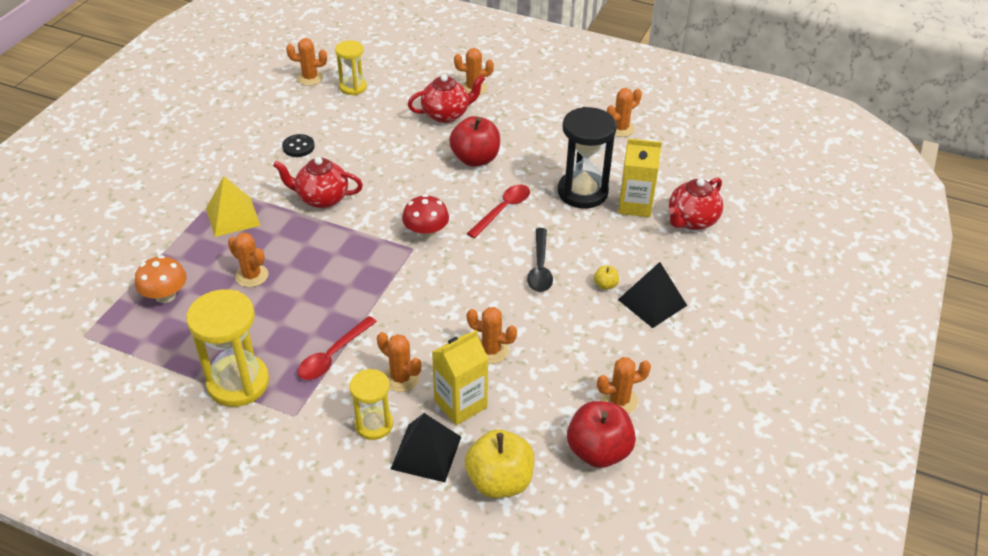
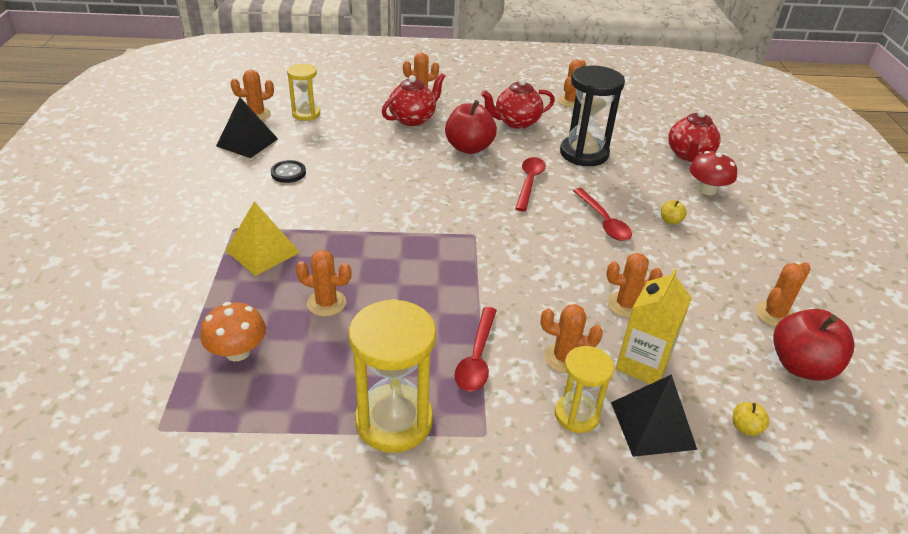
camera: 25 degrees left, 5 degrees down
(321, 198) = (347, 212): red teapot -> red teapot (516, 122)
(426, 233) = (476, 218): red mushroom -> red mushroom (707, 190)
(499, 481) = (745, 428): yellow apple -> yellow apple, size x0.44
(540, 267) = (603, 221): black spoon -> red spoon
(635, 205) = (634, 154): yellow carton -> none
(652, 302) = (720, 225): black pyramid -> black pyramid (247, 142)

